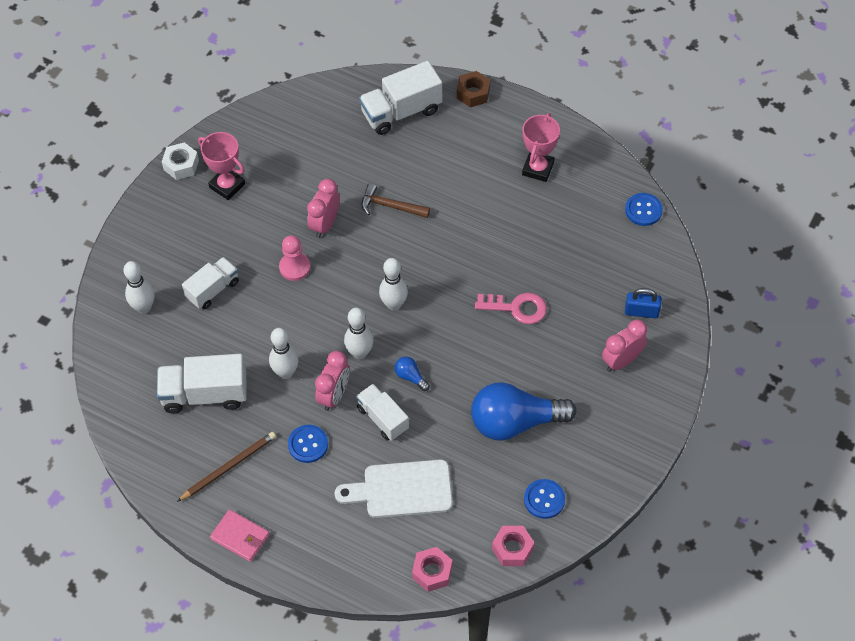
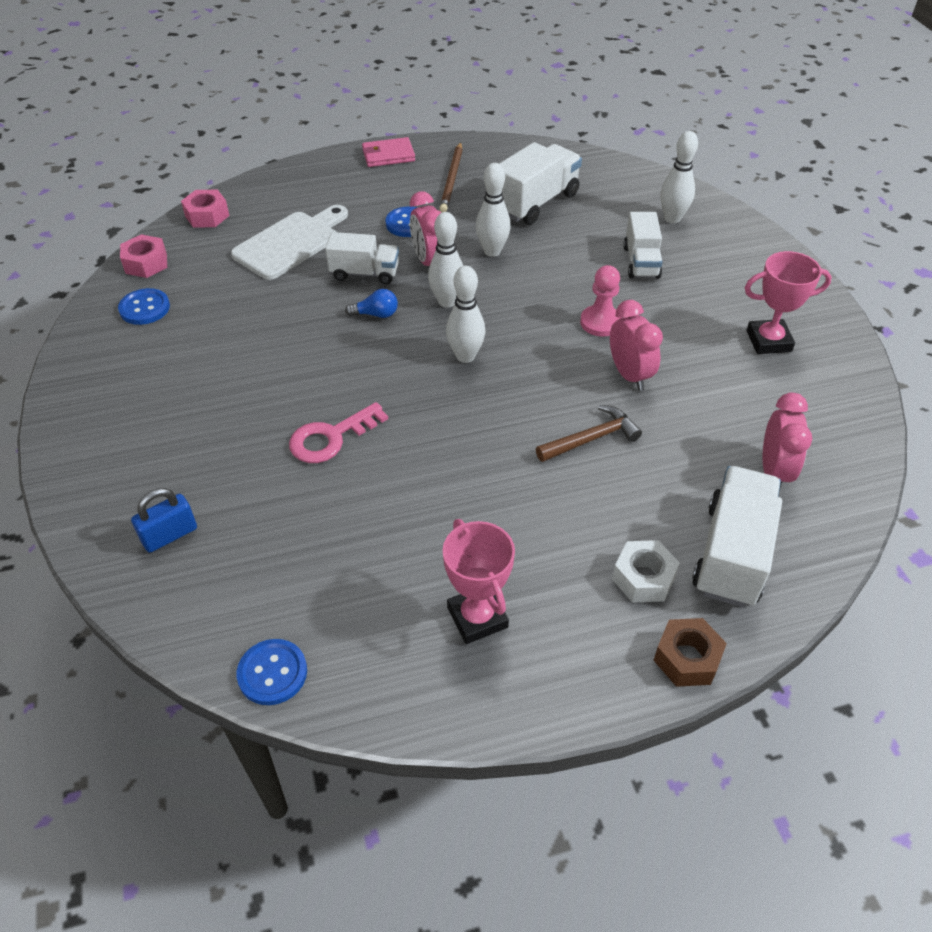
camera: 135 degrees right, 10 degrees down
(181, 165) = (836, 327): white nut -> white nut (643, 578)
(515, 422) = (231, 343): blue light bulb -> none
(622, 361) = (154, 467): pink clock -> pink clock (774, 471)

